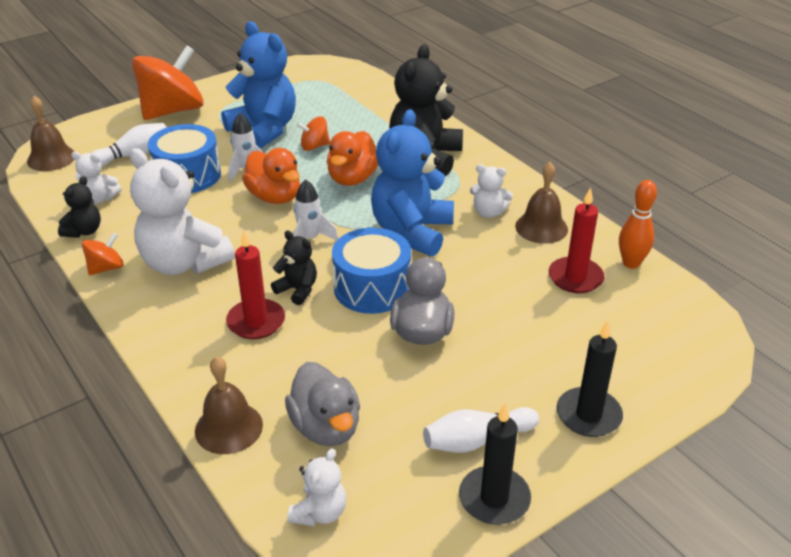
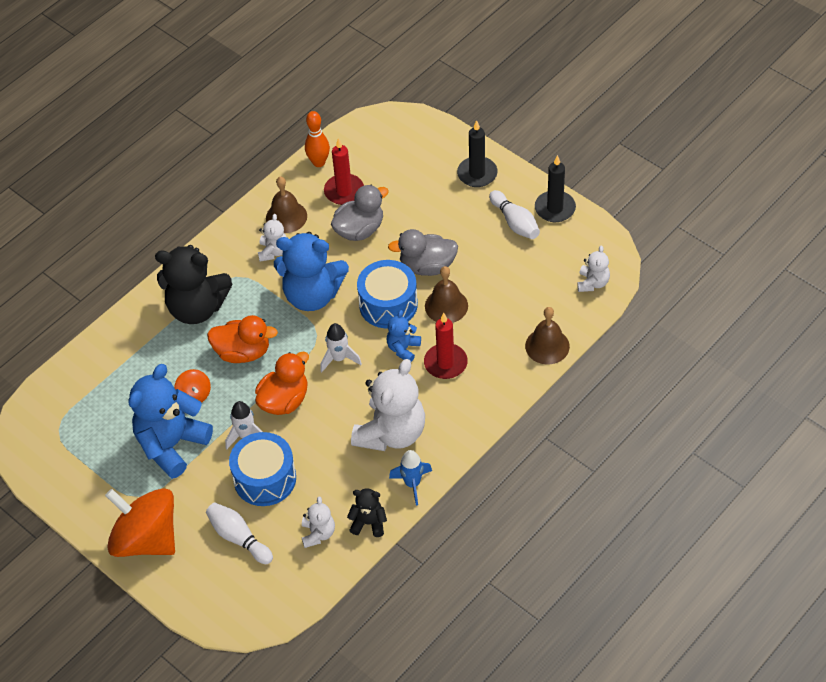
camera: 100 degrees left, 15 degrees up
(51, 158) = (259, 608): brown bell -> brown bell (446, 306)
(106, 268) = (412, 484): orange spinning top -> blue rocket
(297, 290) = (403, 349): black teddy bear -> blue teddy bear
(320, 512) = (592, 283): white teddy bear -> white teddy bear turned 90 degrees clockwise
(326, 427) = (530, 296): grey duck -> grey duck (359, 230)

